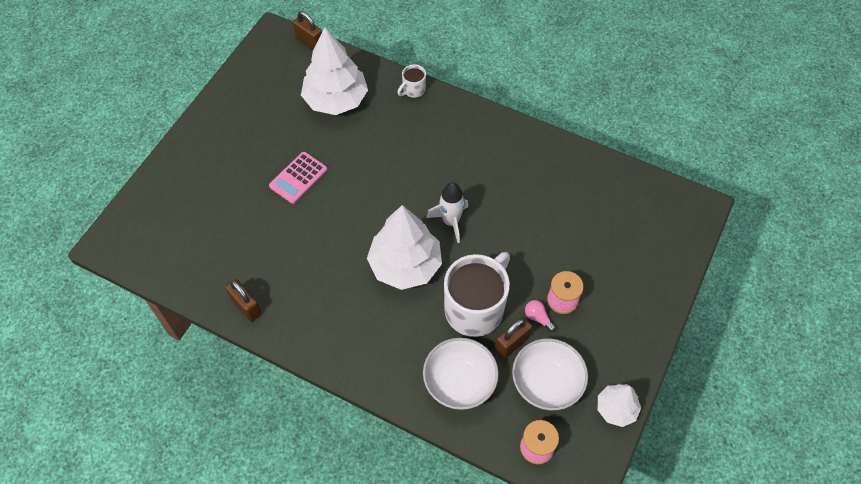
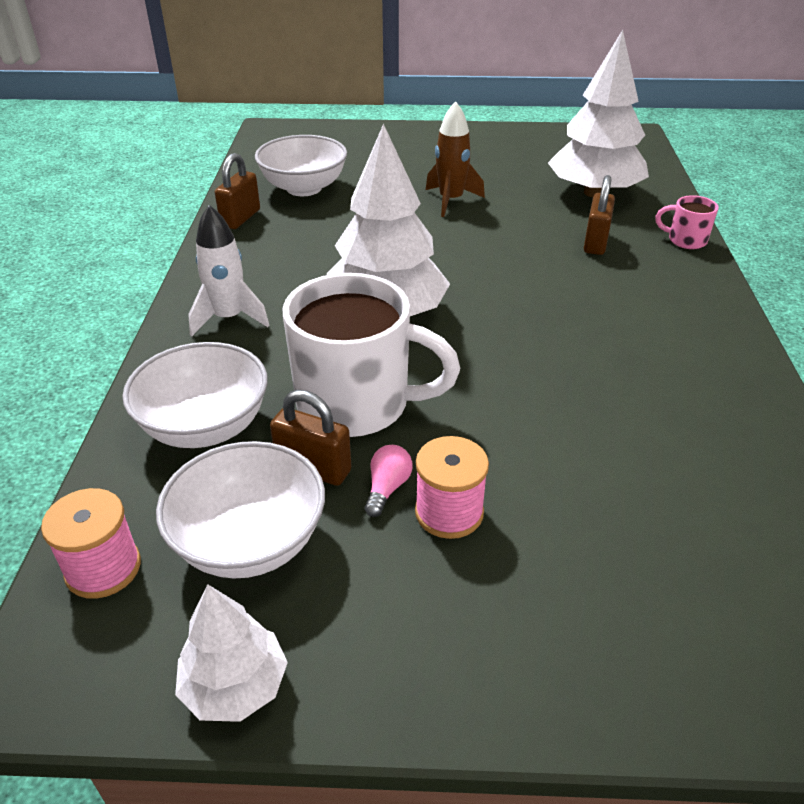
camera: 65 degrees right, 20 degrees down
(226, 254) = (304, 188): none -> white bowl
(298, 178) = (451, 201): pink calculator -> brown rocket
(309, 42) = (654, 155): brown padlock -> brown padlock (595, 242)
(413, 90) = (685, 240): white mug -> pink mug
(450, 221) = (498, 334): white rocket -> white rocket (229, 318)

